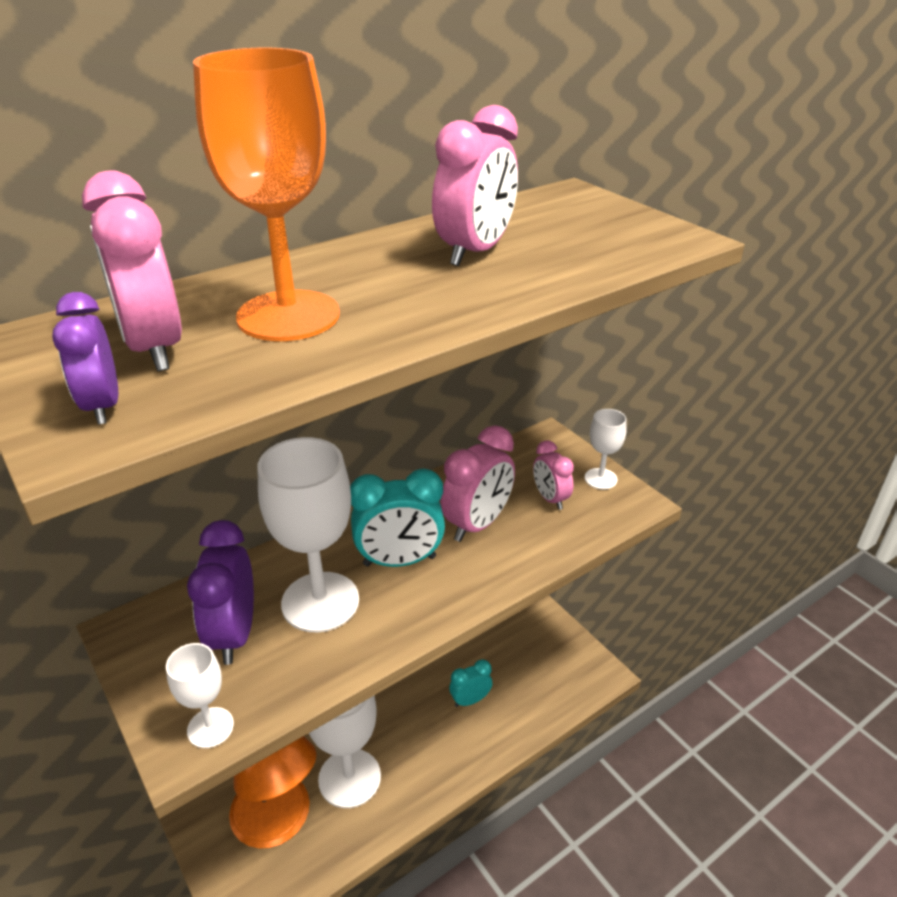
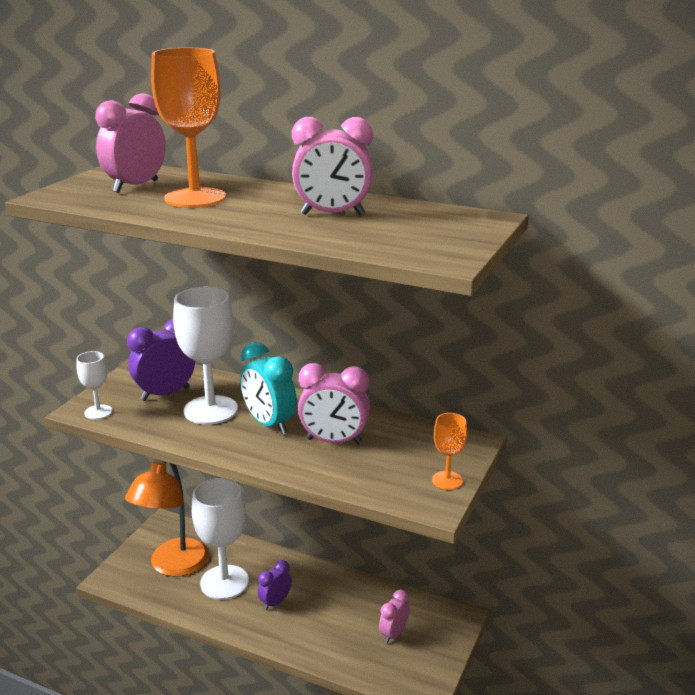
camera: 60 degrees right, 10 degrees down
(102, 407) = (78, 192): purple clock -> purple clock (275, 602)
(470, 700) = (332, 616): turquoise clock -> none
(550, 499) = (395, 463): pink clock -> pink clock (393, 634)
(600, 479) = (447, 480): white goblet -> orange goblet

